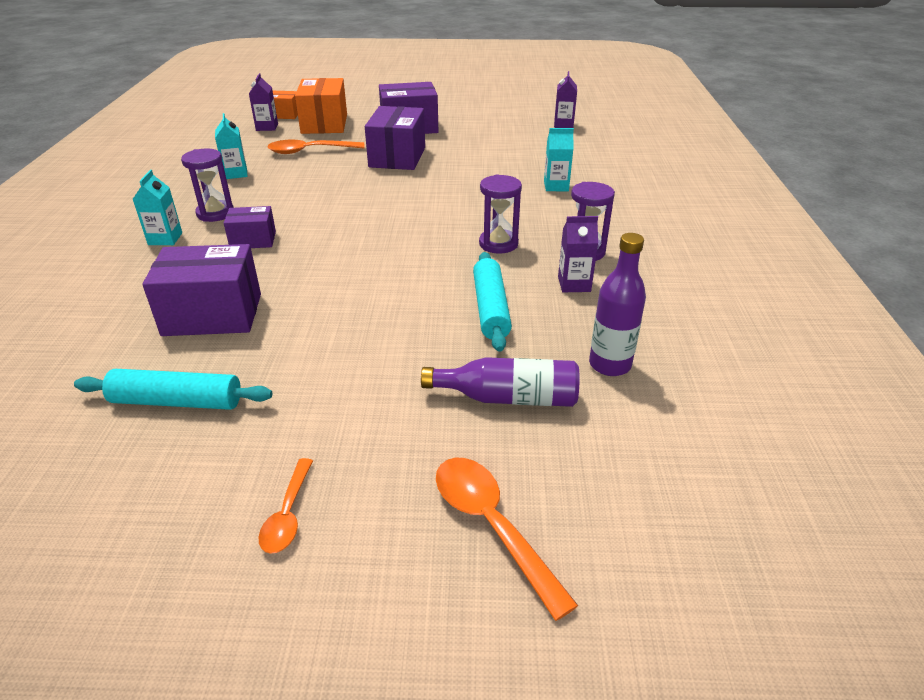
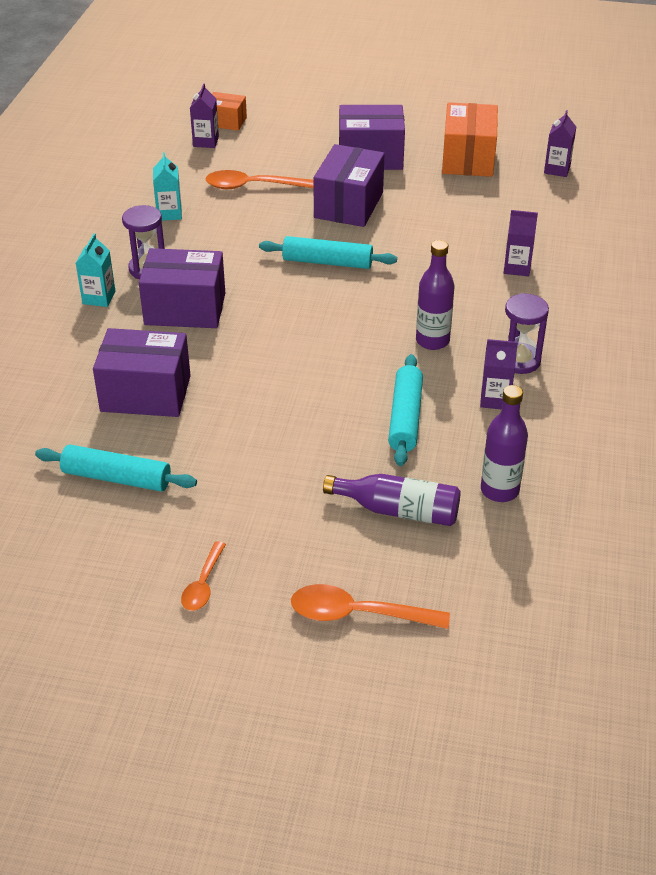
camera: 10 degrees right, 5 degrees up
(253, 240) = (185, 309): purple box -> purple box, size x1.77
(324, 124) = (272, 142): orange box -> orange box (468, 159)
(386, 195) = (327, 262): none -> turquoise rolling pin
(492, 526) = (358, 614): orange spoon -> orange spoon turned 60 degrees counterclockwise
(498, 244) = (432, 341): purple hourglass -> purple bottle
(556, 186) = (517, 268): turquoise carton -> purple carton

